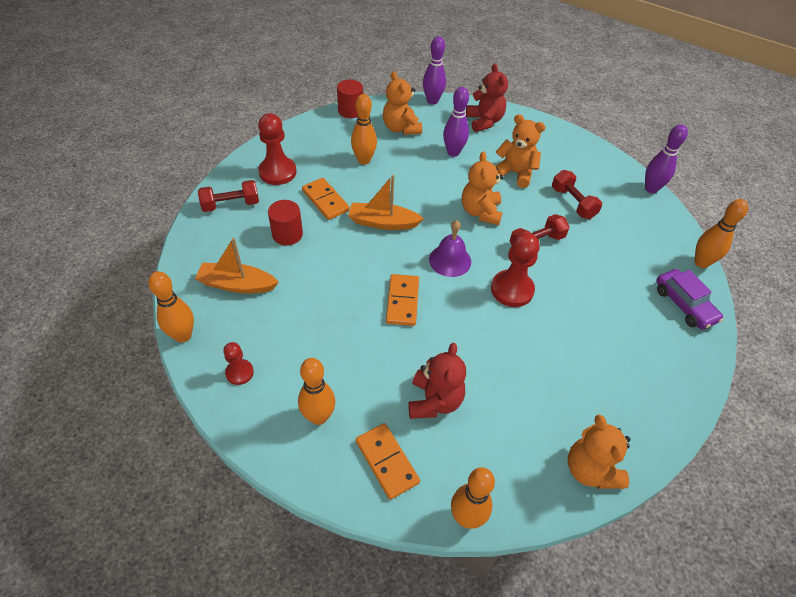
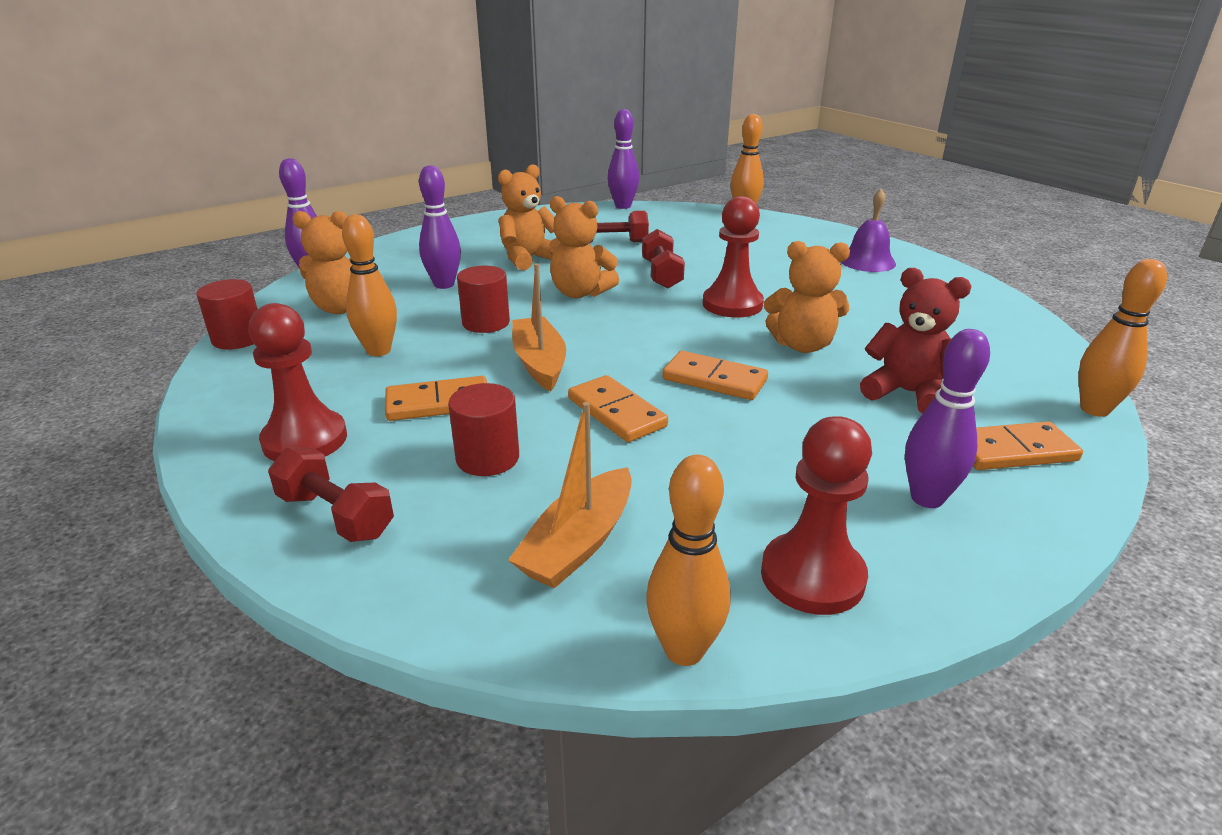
camera: 65 degrees left, 20 degrees down
(231, 204) = (335, 515): red dumbbell -> red dumbbell turned 60 degrees counterclockwise
(239, 372) = (812, 576): red pawn -> red pawn, size x1.77
(319, 417) = (927, 498): orange bowling pin -> purple bowling pin
(347, 268) = (616, 412): none -> orange domino
(383, 223) = (539, 363): orange boat -> orange boat turned 135 degrees clockwise
(416, 186) = (486, 323): none -> red cylinder
(450, 260) = (655, 330): purple bell -> purple bell (867, 261)
(484, 121) = (407, 254): red teddy bear -> none
(590, 469) = (1013, 323): orange teddy bear -> orange teddy bear (802, 345)
(684, 305) = (797, 232): purple car -> none

